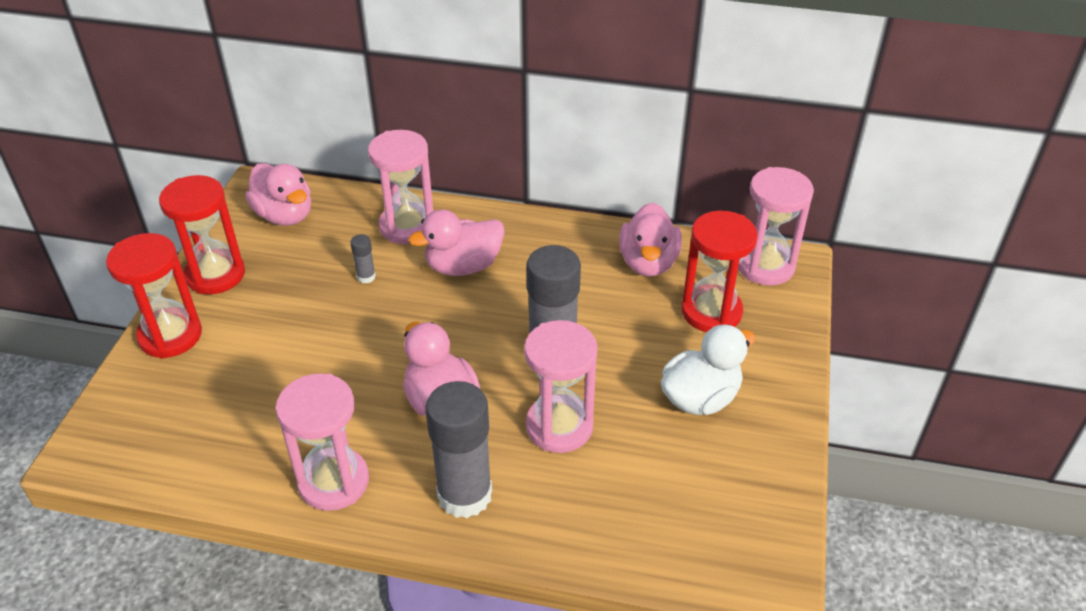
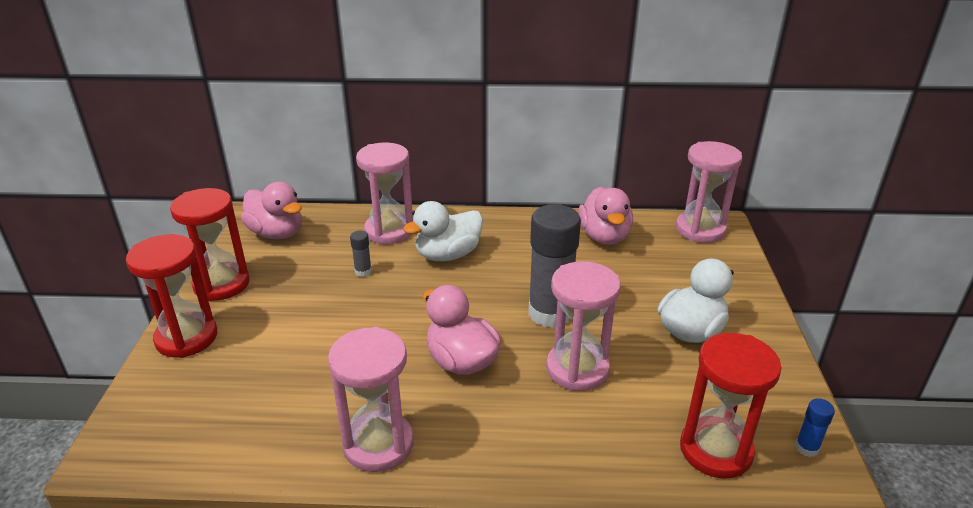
camera: 10 degrees left, 10 degrees down
(463, 266) = (448, 255): pink duck -> white duck
(464, 495) = (510, 438): grey glue stick -> none
(711, 312) = (671, 266): red hourglass -> red hourglass (715, 450)
(767, 550) = (806, 448): none -> blue glue stick

